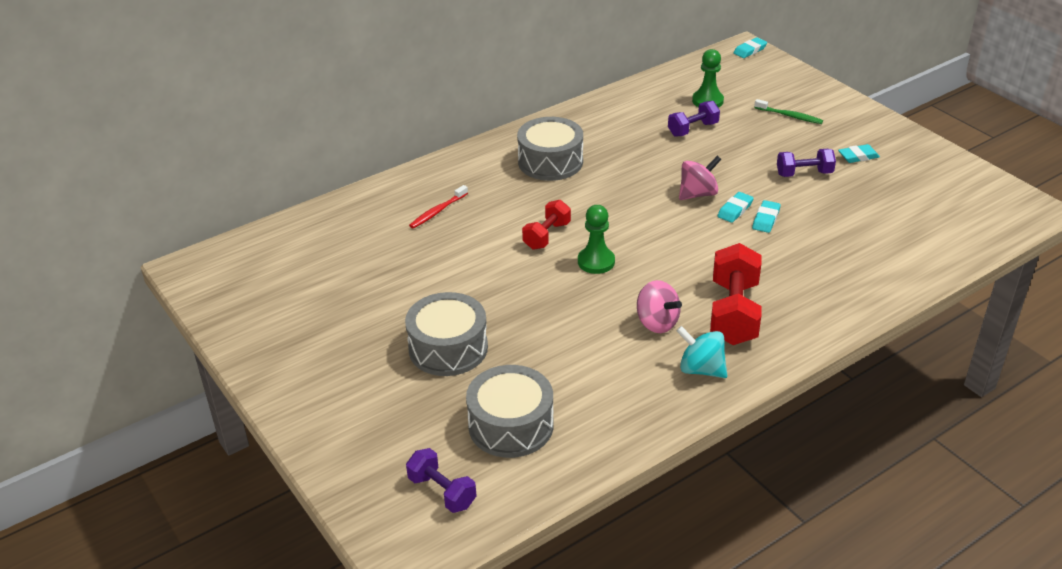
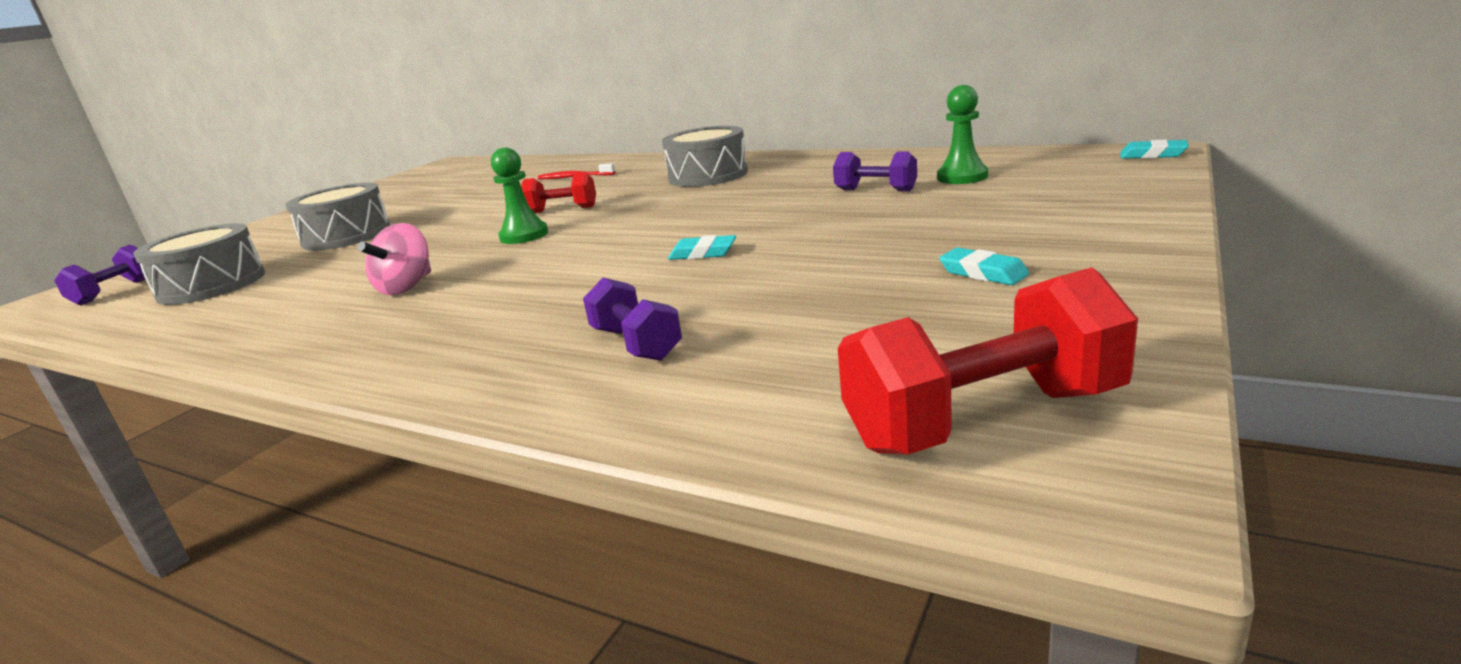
camera: 65 degrees right, 15 degrees down
(698, 194) = (719, 230): pink spinning top -> none
(701, 369) = (304, 331): turquoise spinning top -> none
(734, 313) = (440, 315): red dumbbell -> red dumbbell (984, 419)
(766, 219) = (698, 272): turquoise eraser -> none
(790, 116) = (1017, 212): green toothbrush -> none
(804, 173) = (861, 258): purple dumbbell -> purple dumbbell (636, 344)

